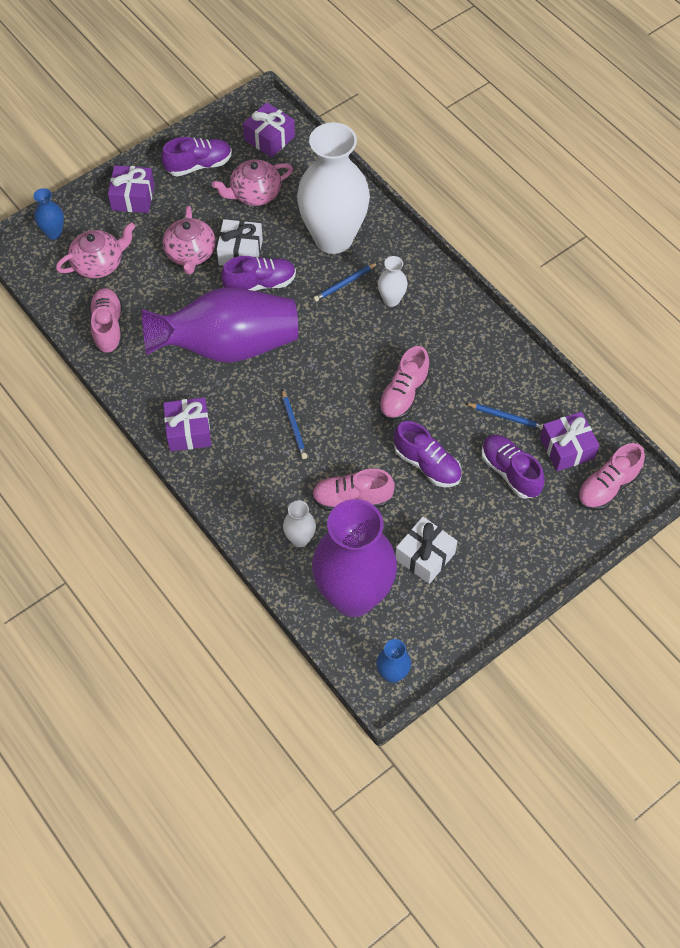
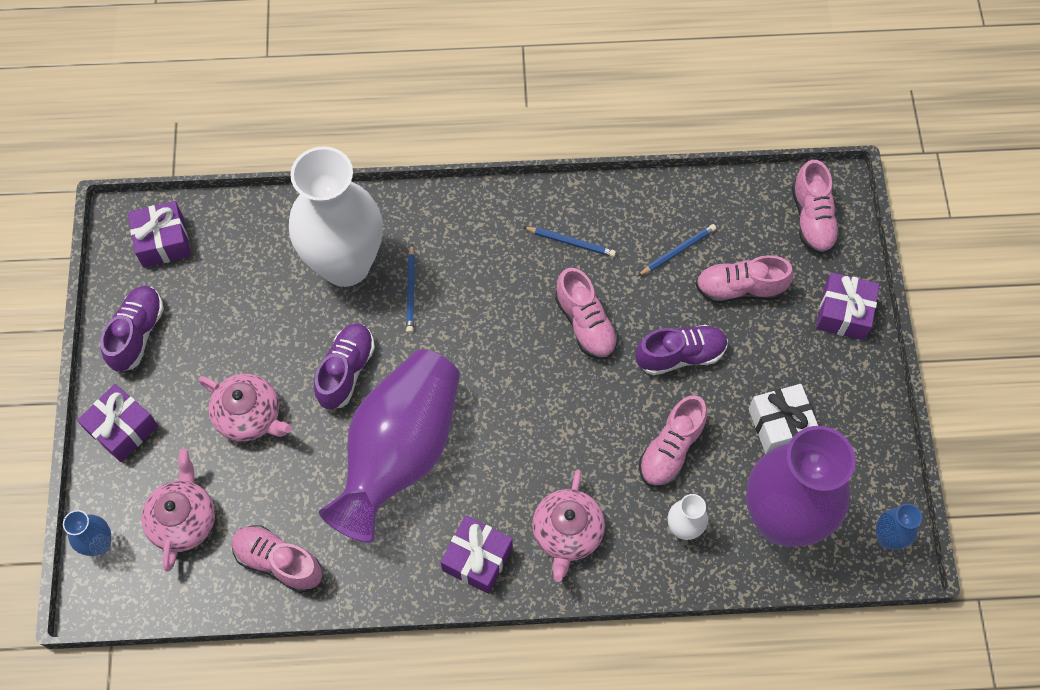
camera: 55 degrees left, 5 degrees up
(240, 252) = (289, 365): white gift -> none
(254, 193) = (224, 302): pink teapot -> pink teapot (567, 533)
(294, 426) = (547, 450): blue pencil -> blue pencil (570, 242)
(391, 299) = (465, 261): white vase -> none
(510, 472) = (740, 288): purple shoe -> pink shoe
(567, 448) = (748, 223): purple gift -> purple gift (843, 313)

